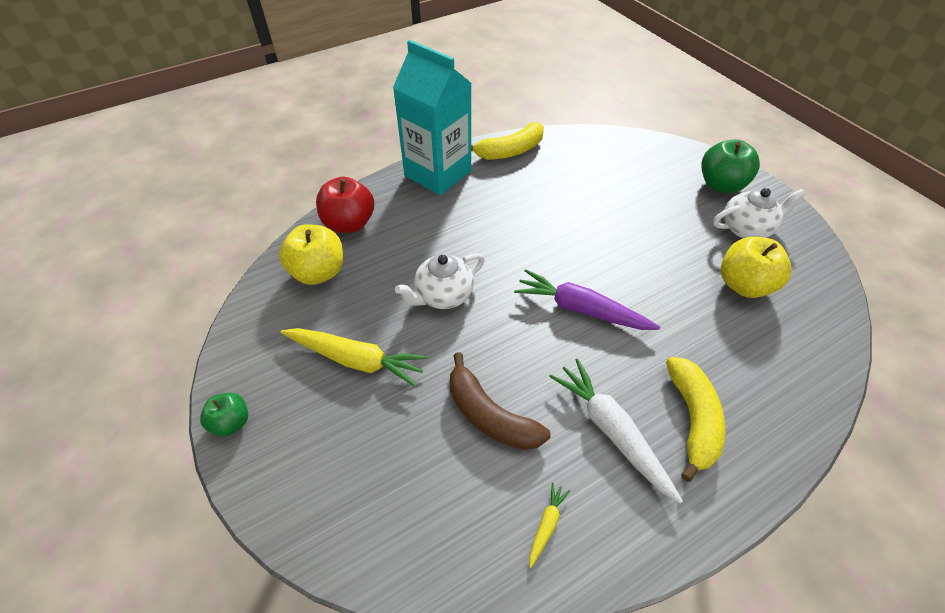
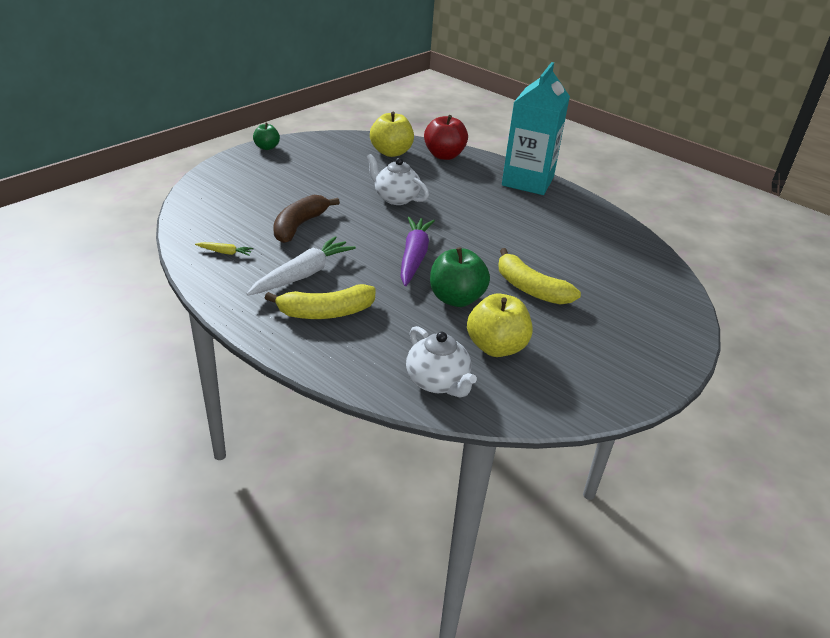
camera: 70 degrees right, 15 degrees down
(356, 360) = (324, 175): yellow carrot -> none
(510, 151) = (588, 211): yellow banana -> yellow banana (530, 289)
(720, 185) = (646, 338): green apple -> green apple (456, 299)
(746, 228) = (585, 353): white teapot -> white teapot (438, 382)

